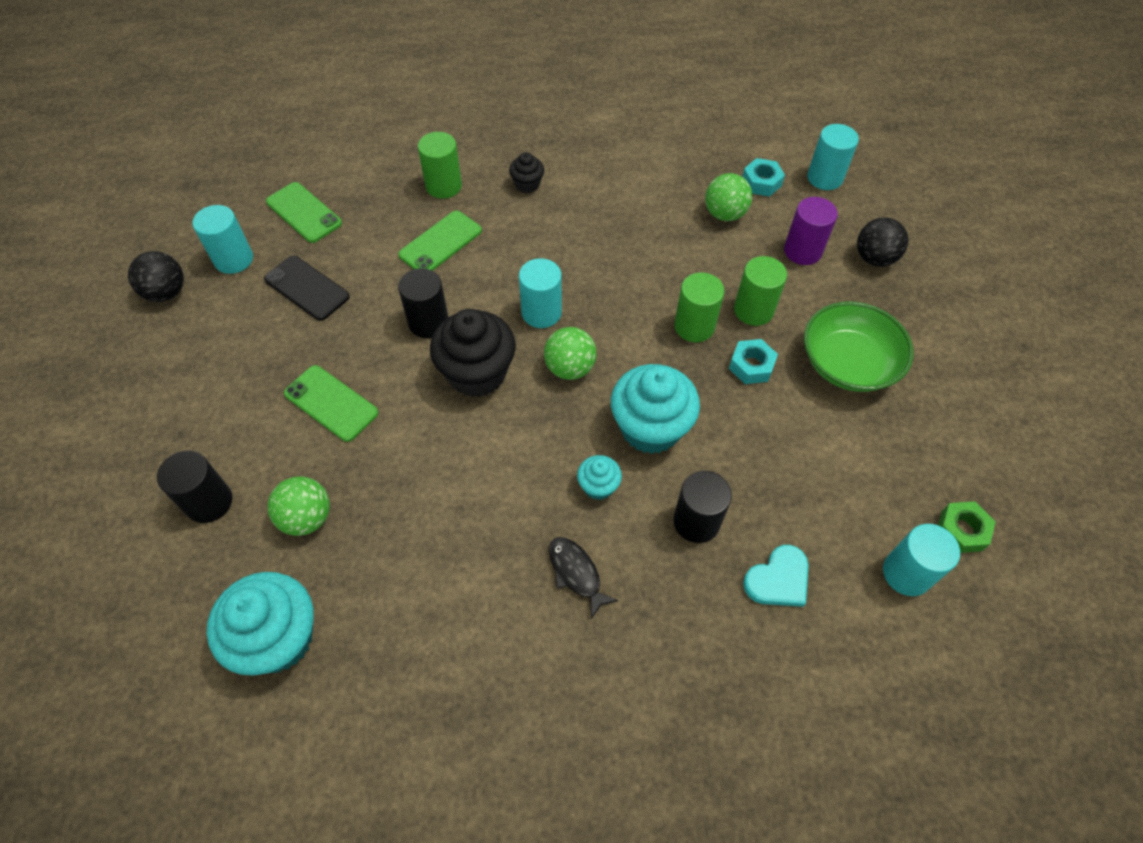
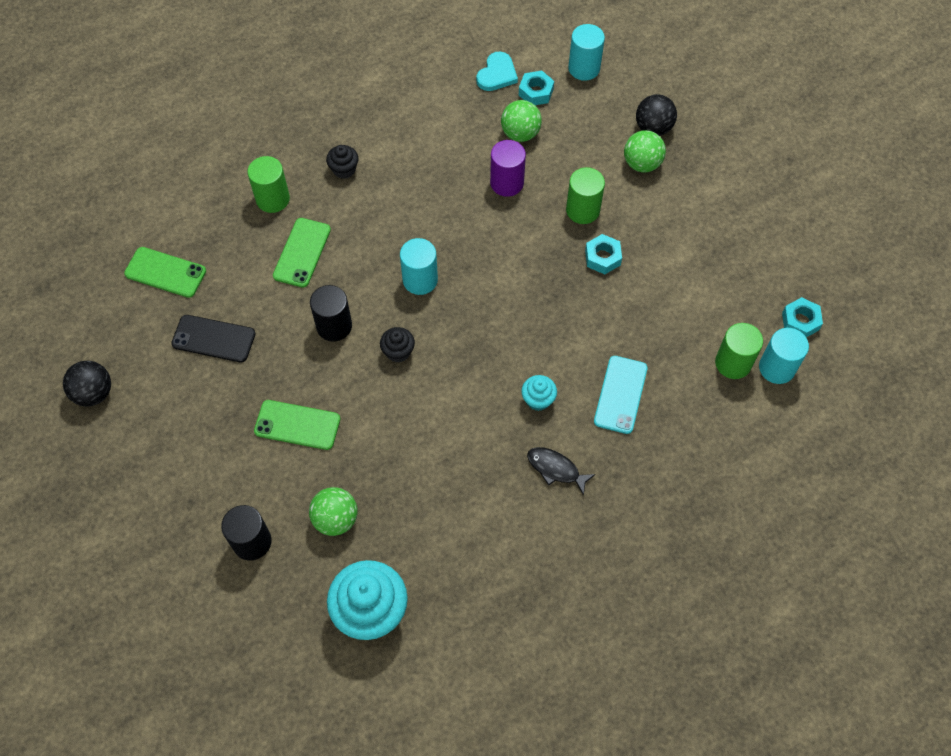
camera: 25 degrees left, 5 degrees up
(233, 259) = (132, 339): turquoise cylinder -> none
(477, 373) = (398, 352): black cupcake -> black cupcake, size x0.49
(570, 368) = (467, 317): green ball -> green ball (642, 163)
(650, 428) = (553, 339): turquoise cupcake -> none
(694, 326) = (544, 242): green cylinder -> green cylinder (733, 363)
(696, 521) = (620, 394): black cylinder -> turquoise phone
(778, 579) = (695, 410): turquoise heart -> turquoise heart (497, 74)
(802, 251) = (596, 143): purple cylinder -> purple cylinder (507, 183)
(848, 363) = (671, 225): green bowl -> none
(961, 530) = (800, 321): green nut -> turquoise nut

